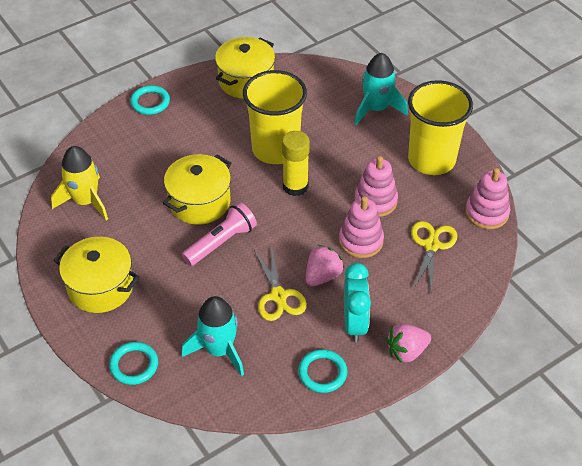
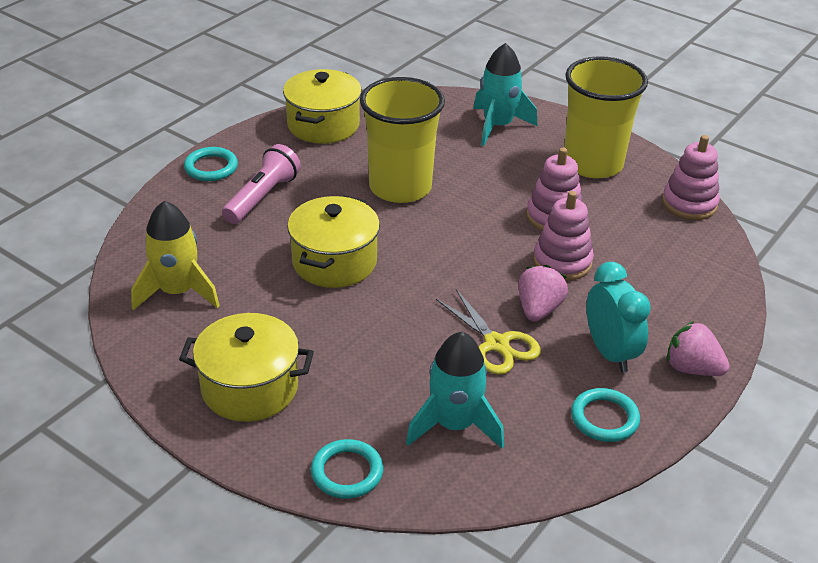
camera: 20 degrees left, 10 degrees down
(221, 242) = (388, 300): pink flashlight -> pink flashlight (262, 197)
(295, 186) = (447, 221): yellow glue stick -> none
(406, 351) = (692, 368): pink strawberry -> pink strawberry turned 75 degrees clockwise
(431, 245) = (648, 249): yellow scissors -> none

